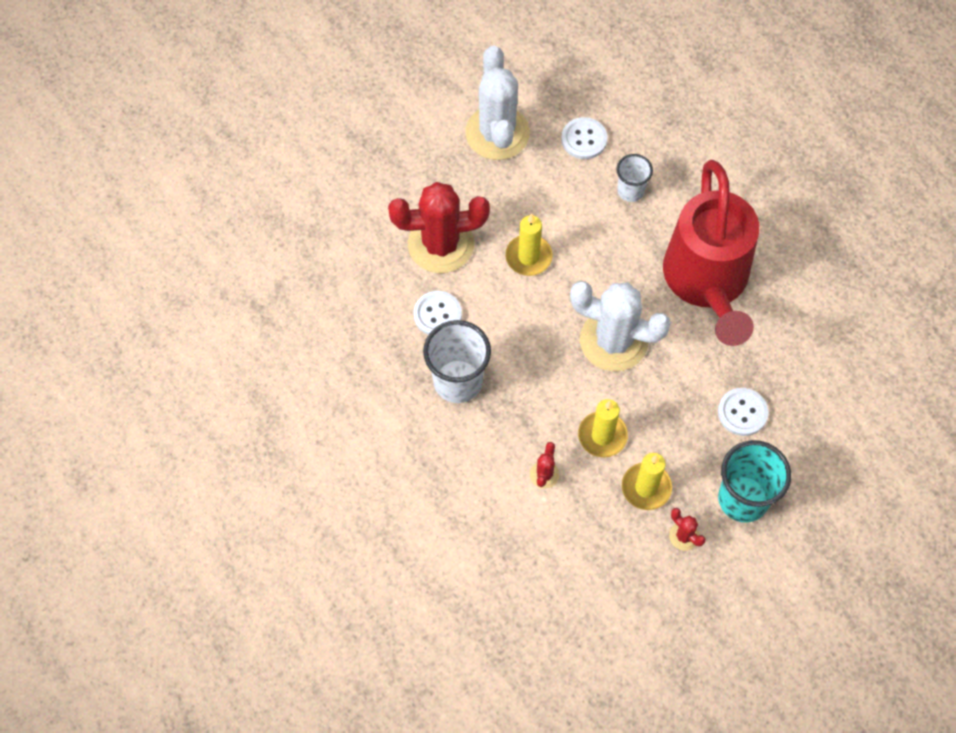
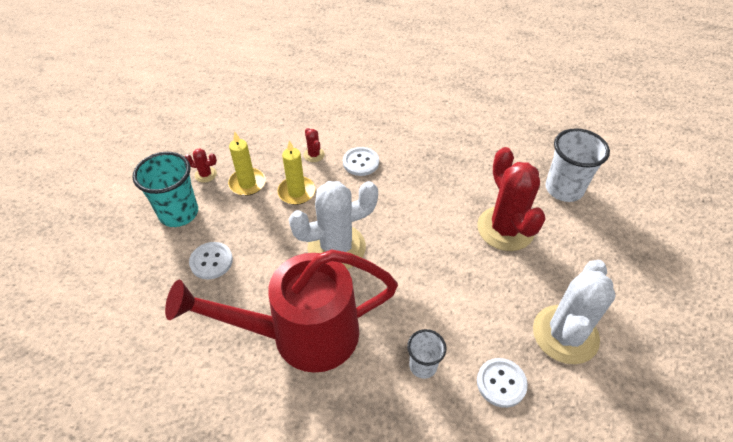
camera: 140 degrees right, 15 degrees down
(437, 314) = (459, 190): white button -> white button (361, 162)
(441, 244) = (505, 229): red cactus -> red cactus turned 60 degrees counterclockwise
(458, 381) = (408, 166): white cup -> white cup (564, 189)
(497, 133) = (565, 334): white cactus -> white cactus turned 75 degrees clockwise
(528, 257) = (444, 261): yellow candle -> none
(707, 282) = (302, 335): red watering can -> red watering can turned 60 degrees counterclockwise

